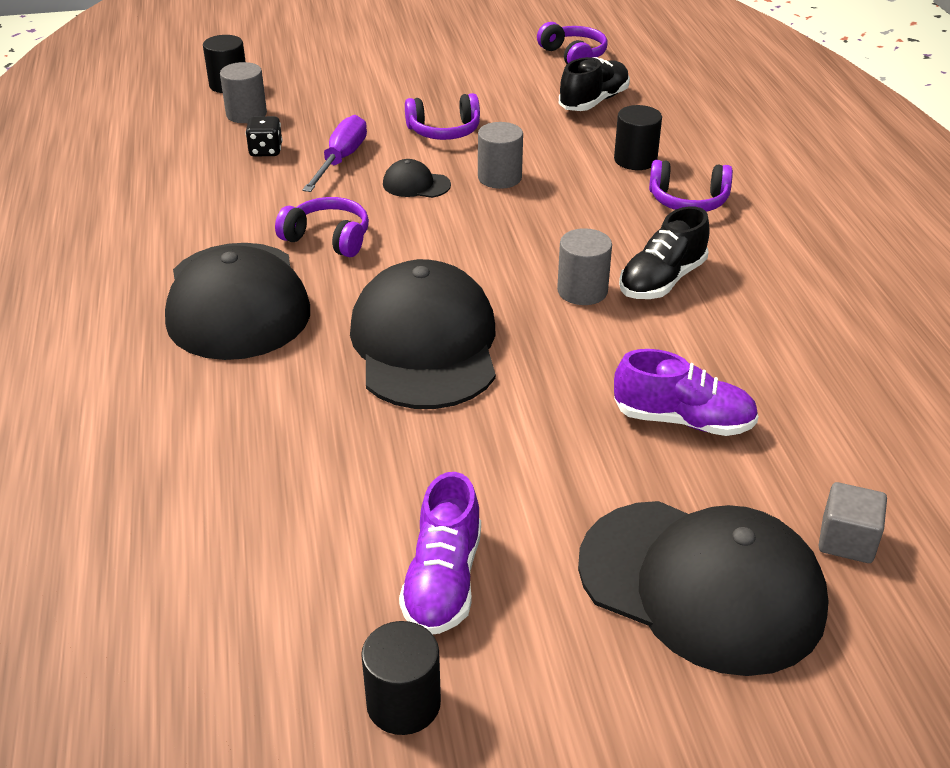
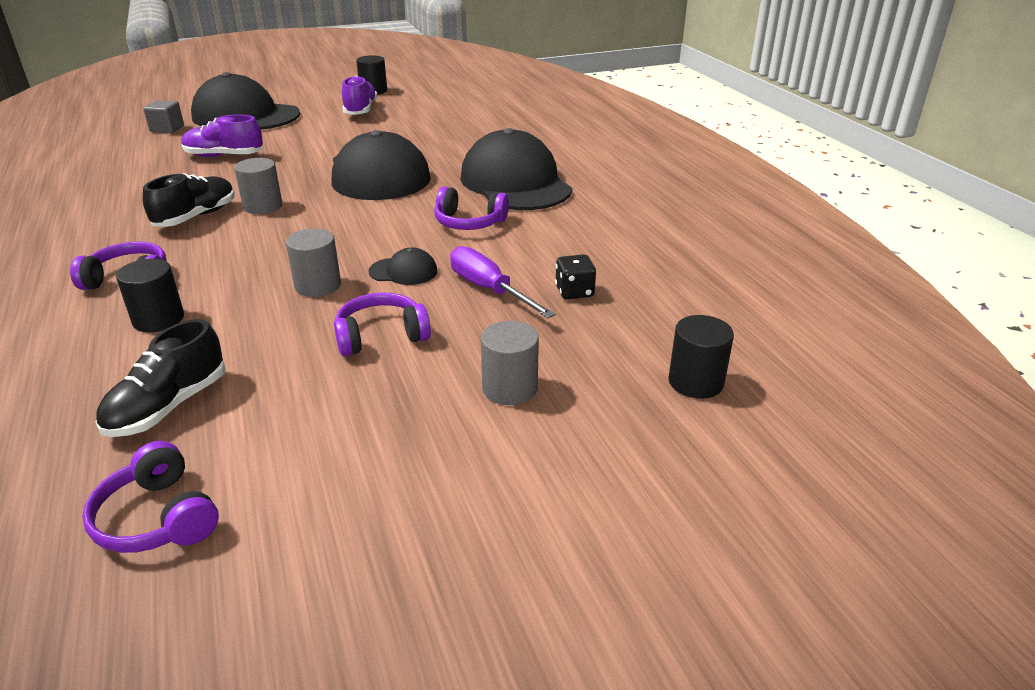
camera: 170 degrees right, 5 degrees down
(246, 114) = (632, 336): grey cylinder -> grey cylinder (510, 388)
(341, 160) = (489, 289): purple screwdriver -> purple screwdriver turned 135 degrees clockwise

